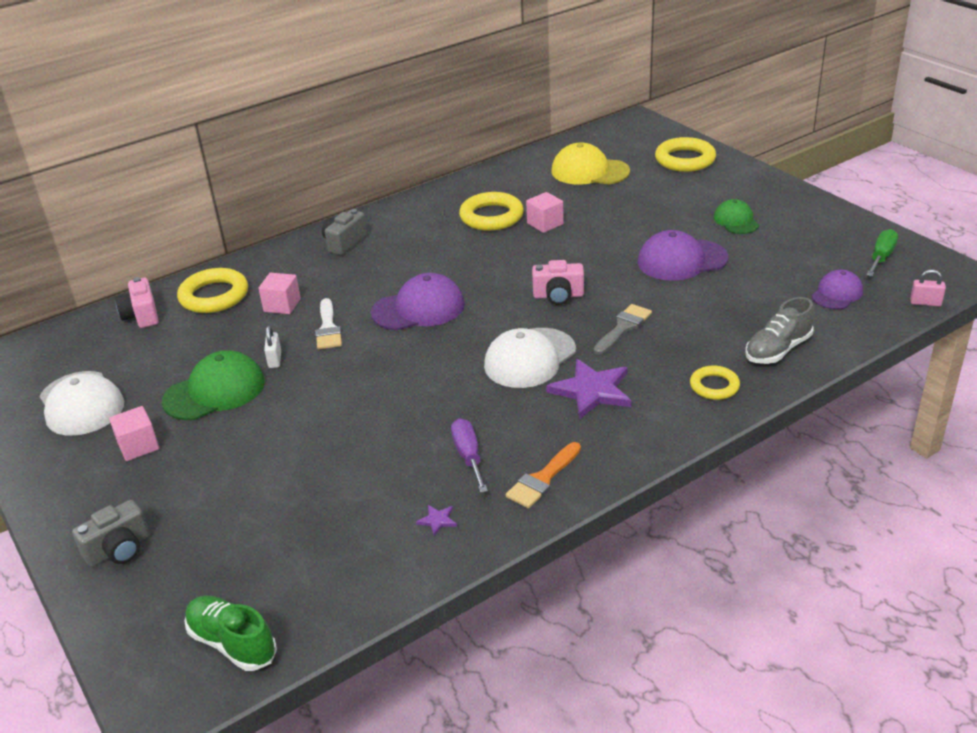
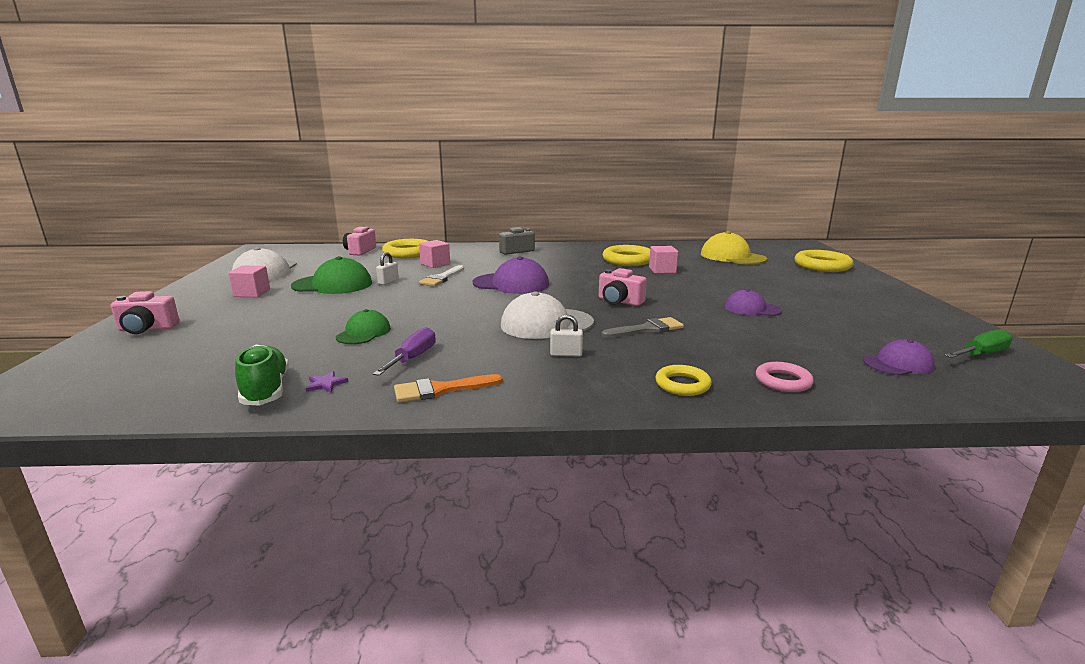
camera: 30 degrees right, 15 degrees down
(119, 549) = (147, 329): grey camera -> pink camera
(232, 643) = (84, 395): green shoe -> green shoe (266, 390)
(592, 391) = (566, 354): purple star -> white padlock
(681, 260) = (752, 309): purple cap -> purple cap, size x0.61
(736, 221) = (833, 301): green cap -> green cap (364, 333)
(777, 350) = (783, 381): grey shoe -> pink ring
(925, 303) = (1015, 398): pink padlock -> none

